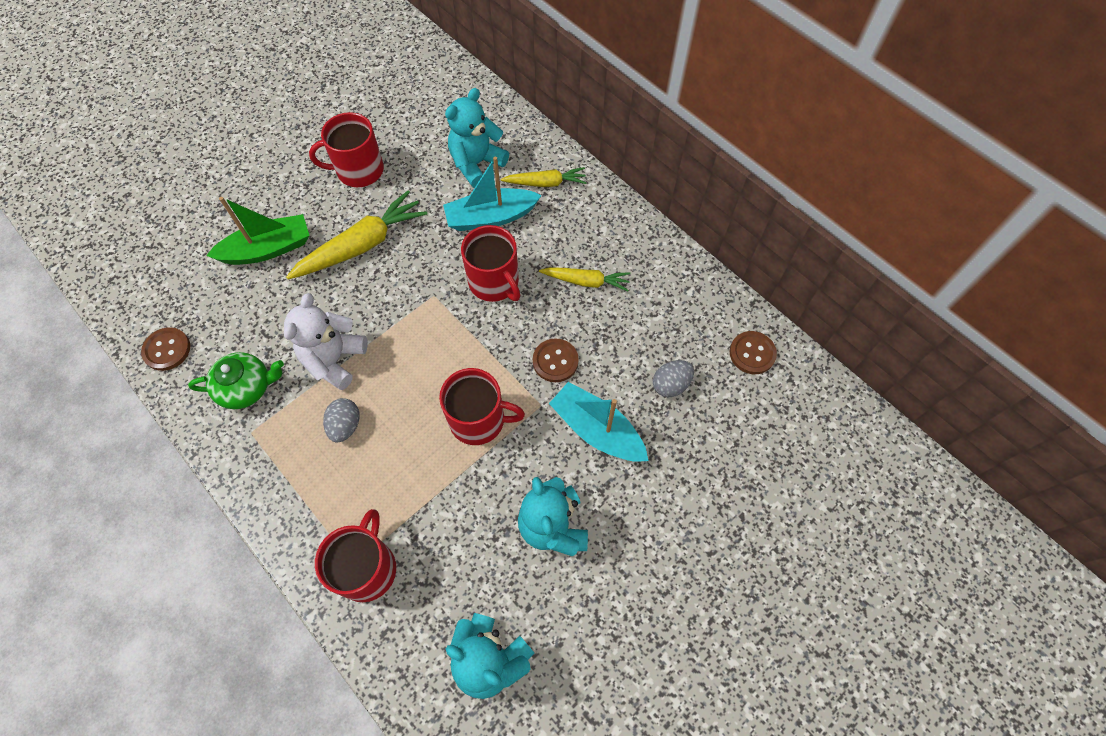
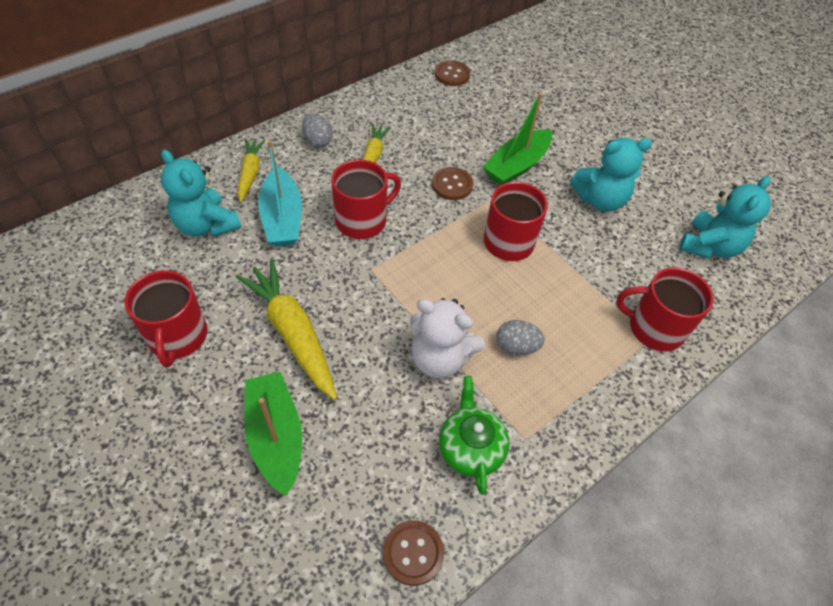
camera: 90 degrees left, 10 degrees down
(597, 430) = (516, 166): turquoise boat -> green boat
(670, 385) = (477, 120): grey egg -> grey egg (317, 141)

